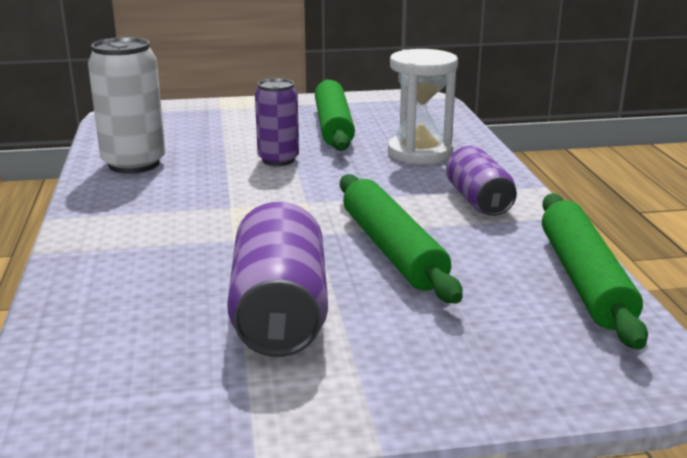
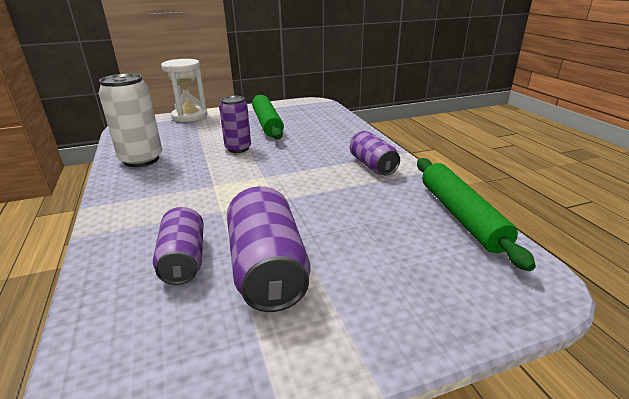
camera: 10 degrees left, 5 degrees up
(172, 292) = (184, 259): none -> purple can
(392, 249) = (331, 206): green rolling pin -> none
(420, 153) = (325, 136): white hourglass -> white hourglass (190, 116)

